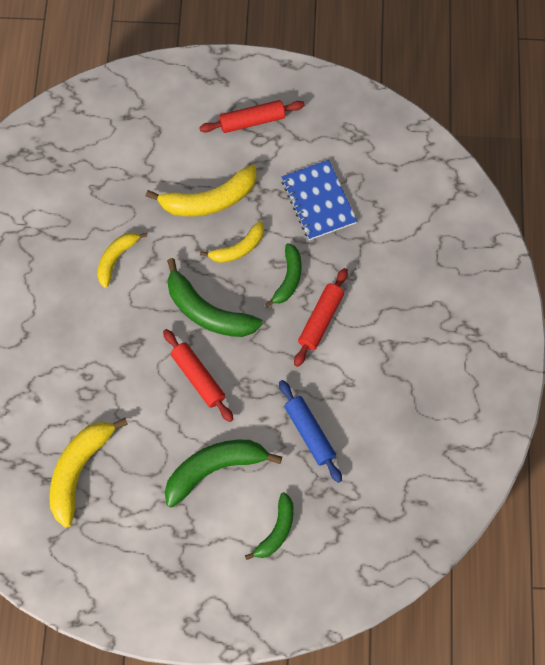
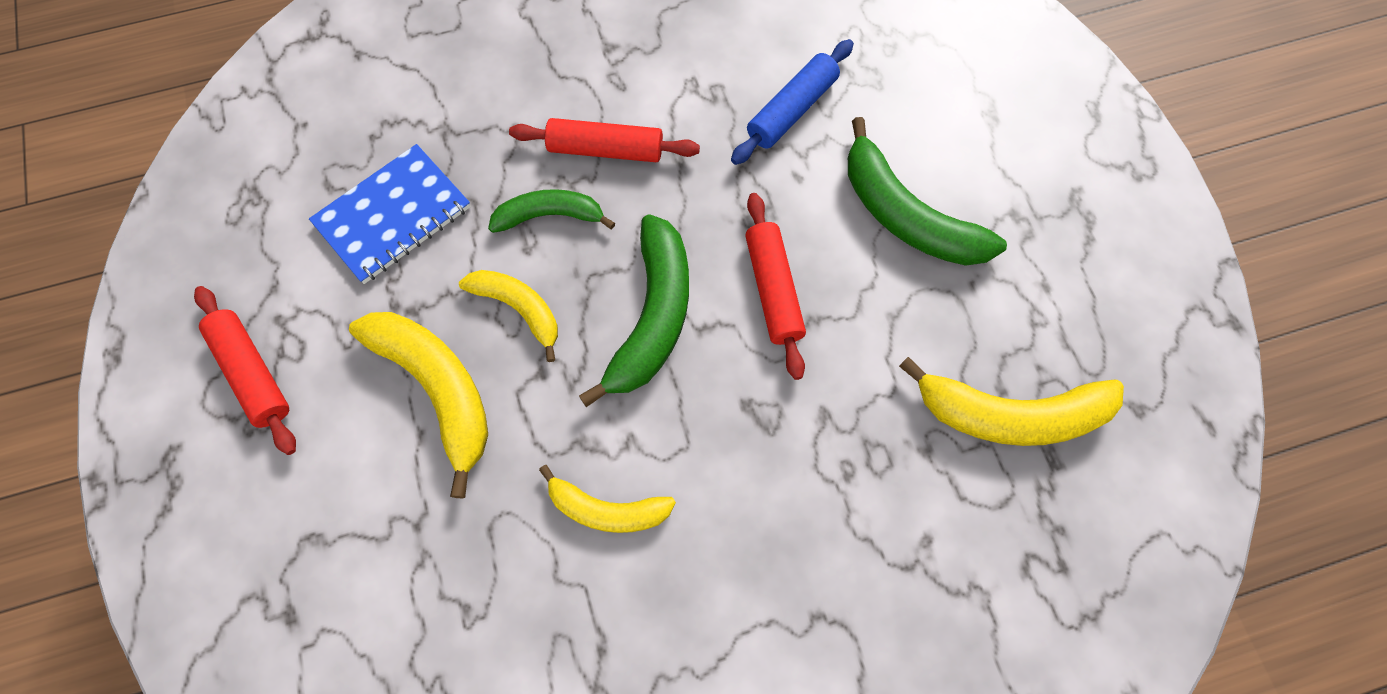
camera: 110 degrees left, 0 degrees up
(198, 378) = (773, 290): red rolling pin -> red rolling pin turned 45 degrees counterclockwise
(276, 530) = (953, 107): green banana -> none

